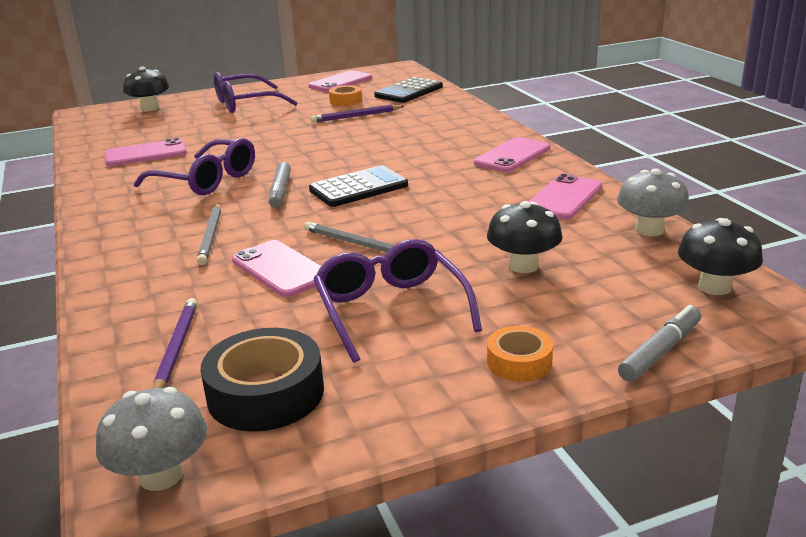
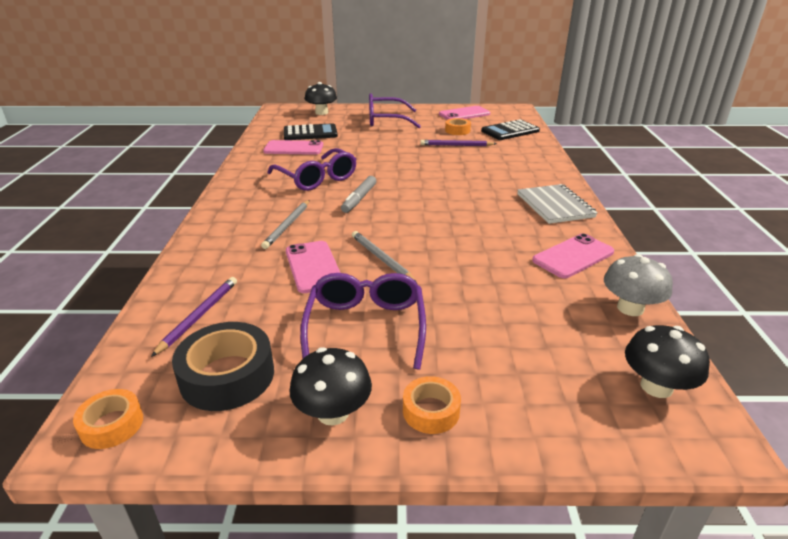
camera: 20 degrees right, 5 degrees up
(161, 475) = (112, 425): grey mushroom -> orange tape
(358, 188) = (416, 209): black calculator -> black calculator (310, 133)
(512, 156) = (555, 206): pink phone -> grey notebook
(523, 266) = (496, 314): black mushroom -> black mushroom (333, 412)
(660, 351) = (561, 442): grey marker -> none

